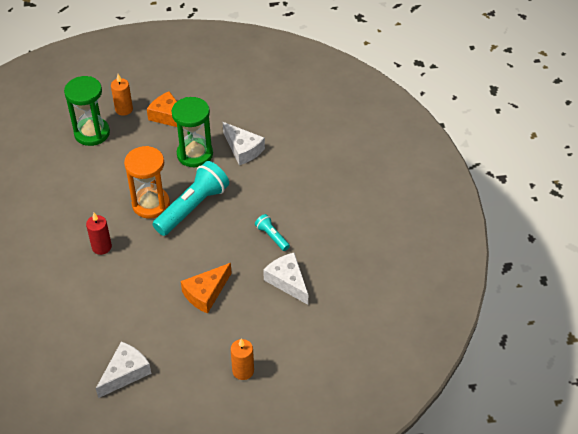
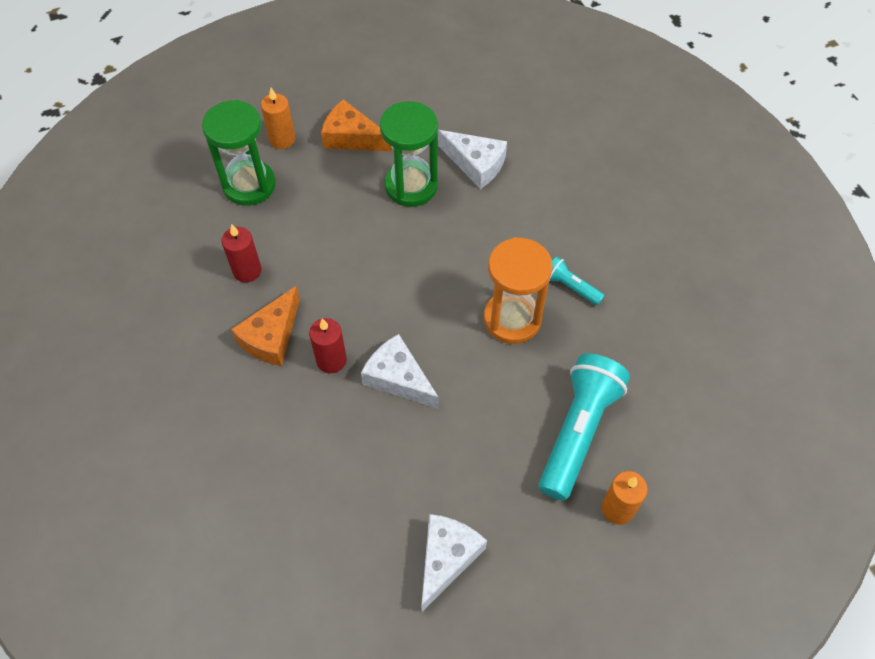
camera: 15 degrees left, 10 degrees up
(70, 184) = (247, 271): none -> red candle
(151, 204) = (378, 276): orange hourglass -> orange hourglass (512, 319)
(193, 207) = (440, 267): turquoise flashlight -> turquoise flashlight (578, 431)
(206, 293) = (513, 397): orange cheese -> orange cheese (271, 336)
(287, 281) = (621, 350): white cheese -> white cheese (398, 378)

